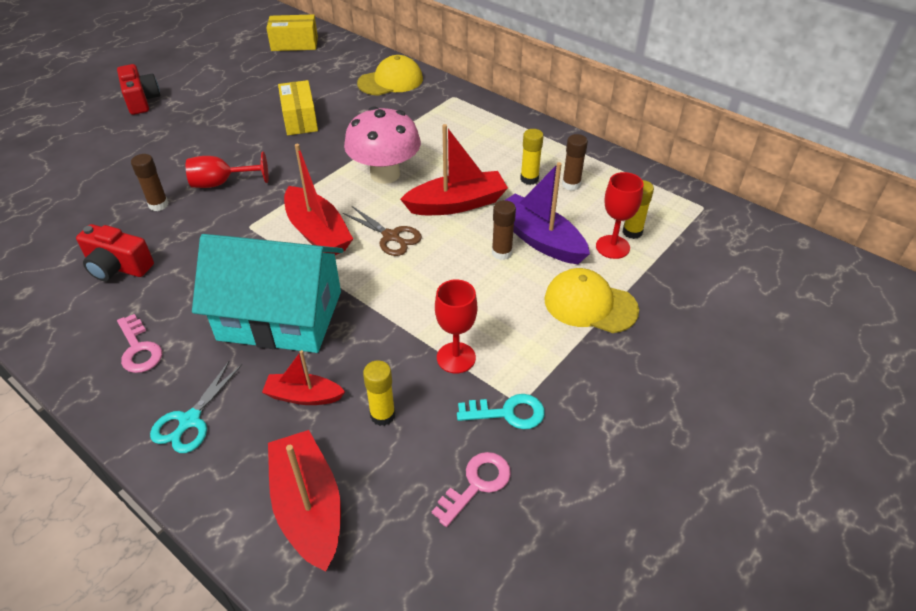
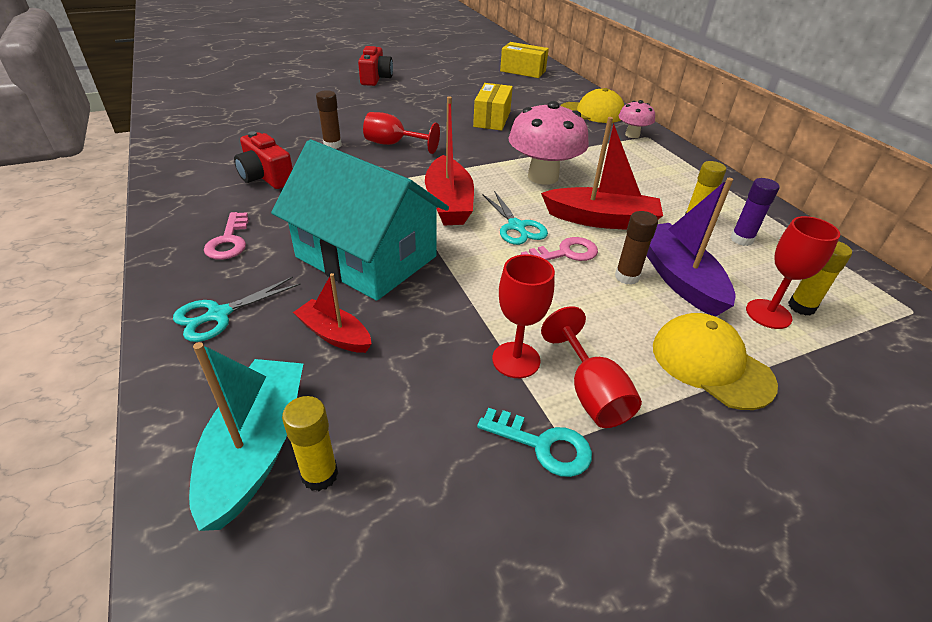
camera: 25 degrees right, 5 degrees down
(308, 507) = (256, 449): red boat -> turquoise boat
(382, 415) = (399, 386): yellow glue stick -> yellow glue stick (320, 475)
(391, 236) = (516, 227): brown scissors -> turquoise scissors
(439, 98) = (632, 135): none -> pink mushroom
(477, 484) = (456, 514): pink key -> pink key (565, 253)
(520, 361) = (590, 392): none -> red goblet
(571, 184) = (741, 239): brown glue stick -> purple glue stick

